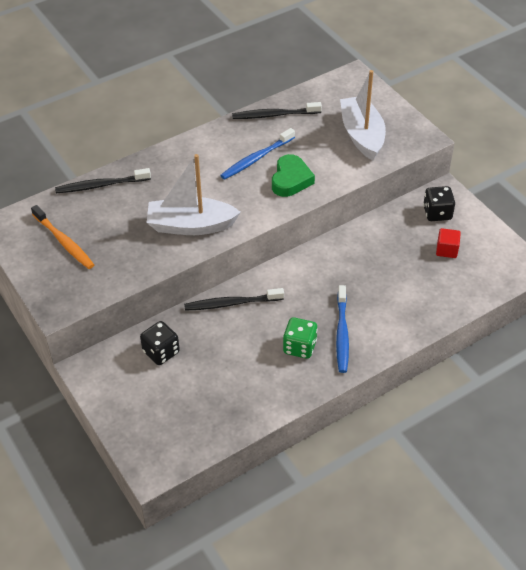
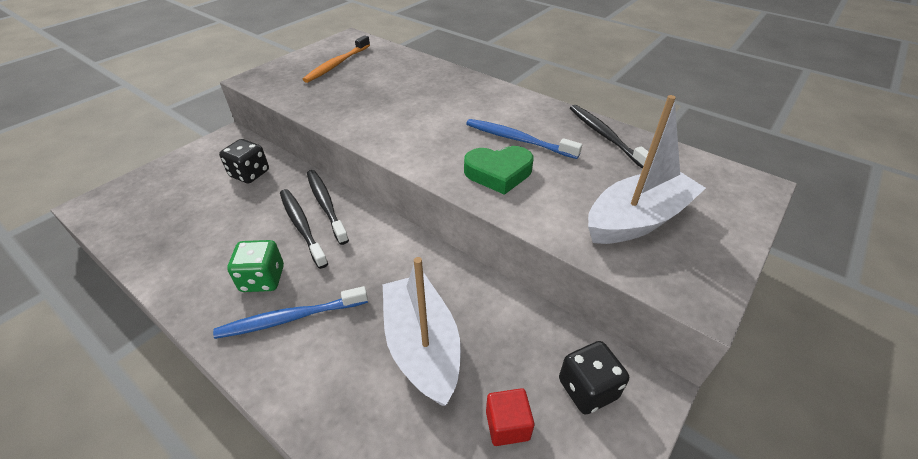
camera: 70 degrees right, 5 degrees down
(101, 185) = (418, 64): black toothbrush -> black toothbrush (302, 226)
(191, 225) = (384, 121): white boat -> white boat (422, 346)

